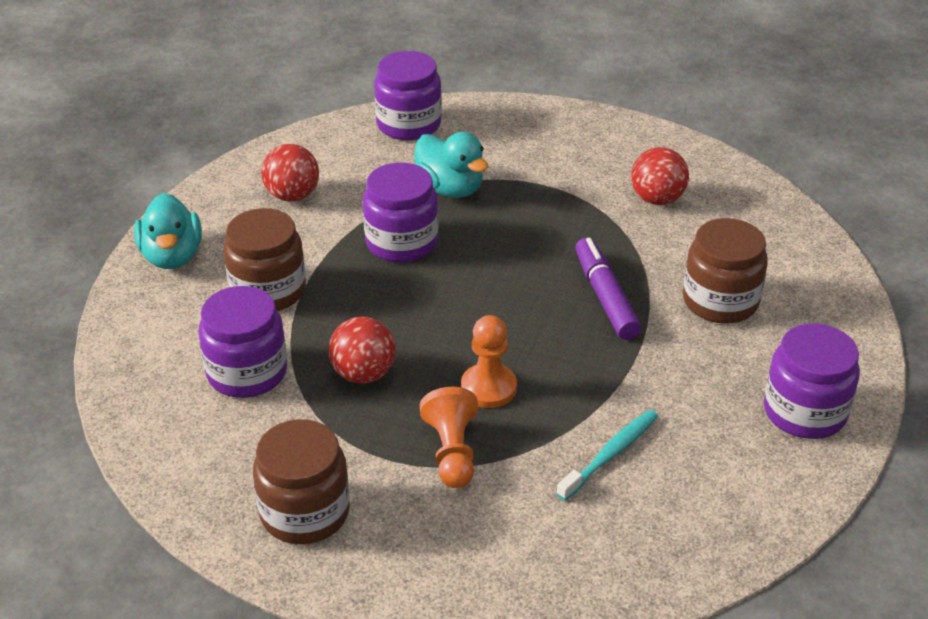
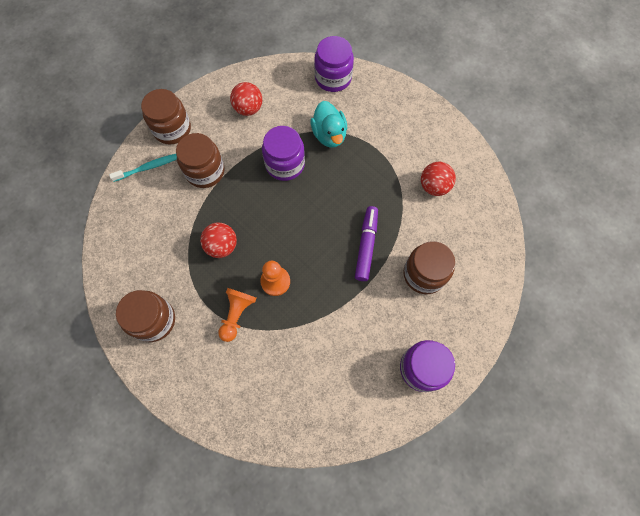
camera: 25 degrees right, 30 degrees up
(172, 256) = (172, 129): turquoise duck -> brown jar
(247, 372) = (170, 221): purple jar -> none
(610, 454) = (309, 350): turquoise toothbrush -> turquoise toothbrush (148, 167)

